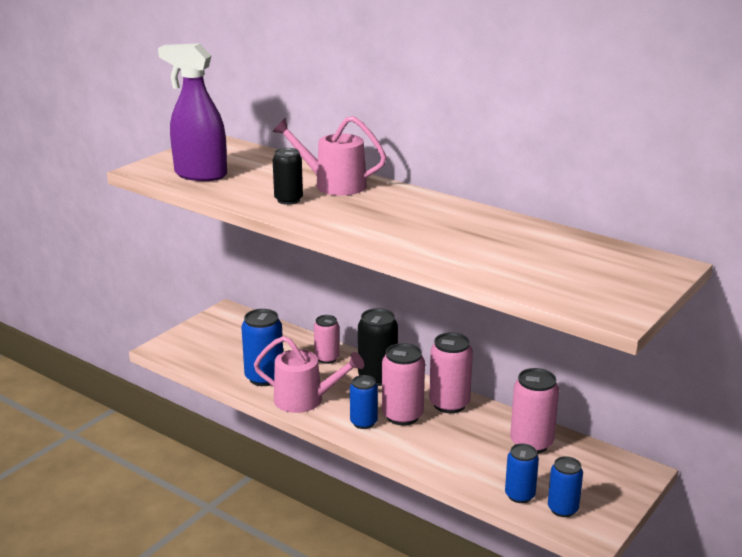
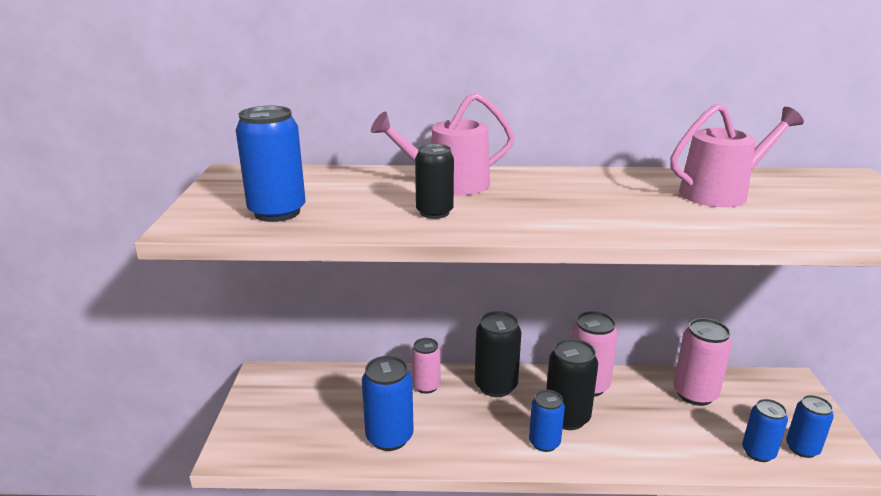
camera: 35 degrees left, 0 degrees up
(200, 175) = (277, 212): purple spray bottle -> blue can
(305, 400) = (460, 444): pink watering can -> pink watering can (721, 193)
(402, 416) = (567, 417): pink can -> black can

